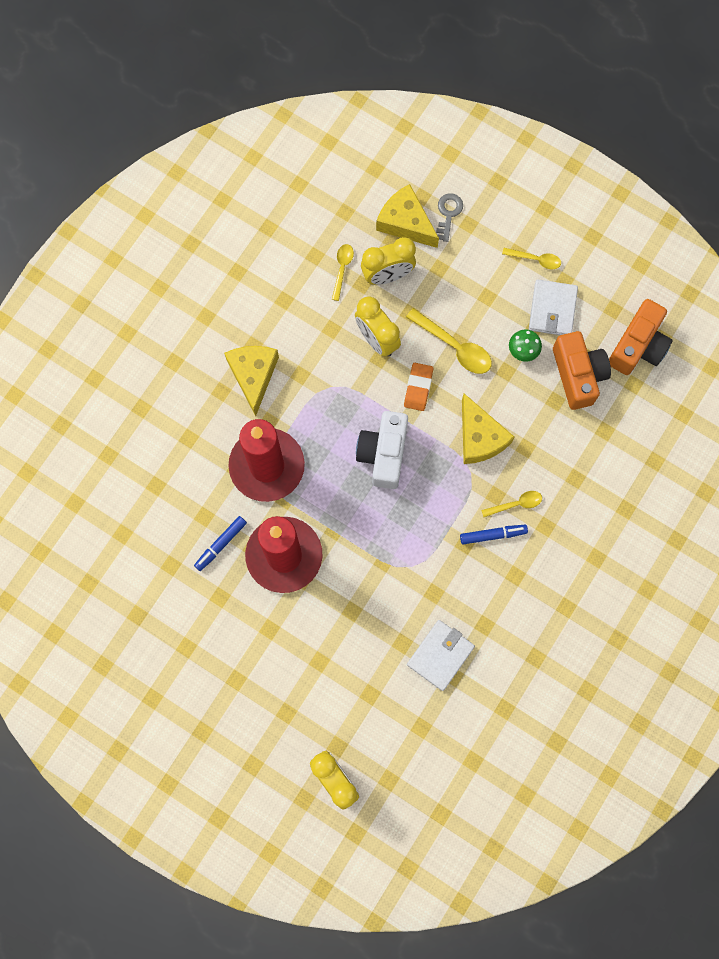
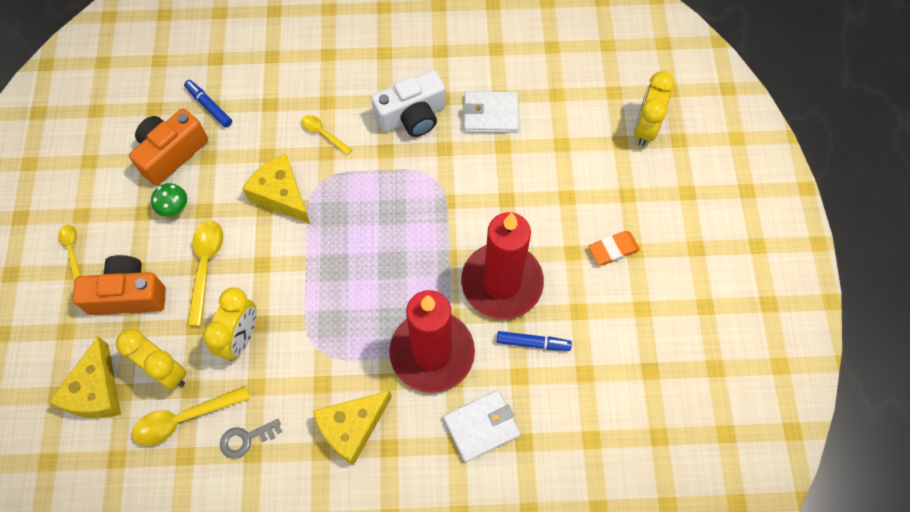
camera: 125 degrees left, 10 degrees down
(342, 269) = (184, 419): yellow spoon -> yellow spoon, size x1.66
(383, 454) = (350, 261): white camera -> white camera (412, 116)
(418, 388) = (267, 272): orange eraser -> orange eraser (613, 249)
(448, 214) = (63, 357): grey key -> grey key (246, 439)
(479, 437) = (281, 195): yellow cheese -> yellow cheese turned 75 degrees counterclockwise
(492, 535) = (362, 135): blue marker -> blue marker (209, 106)
(552, 309) = (117, 208): white wallet -> white wallet (481, 427)
(638, 346) = (114, 124): orange camera -> orange camera (128, 295)

